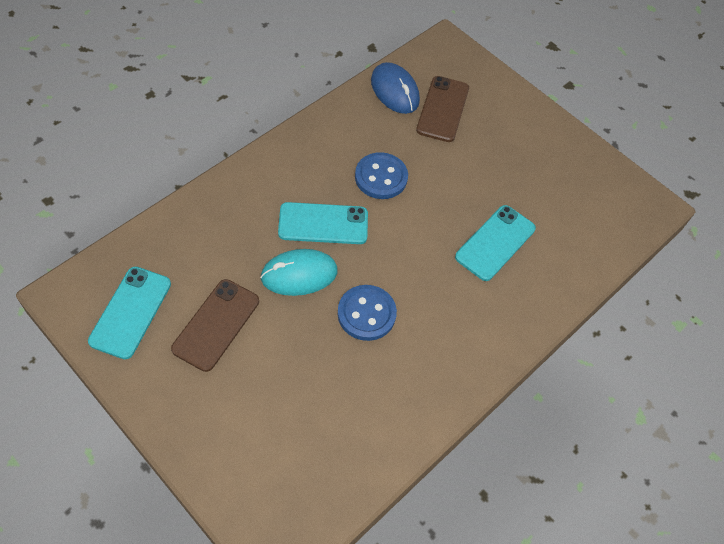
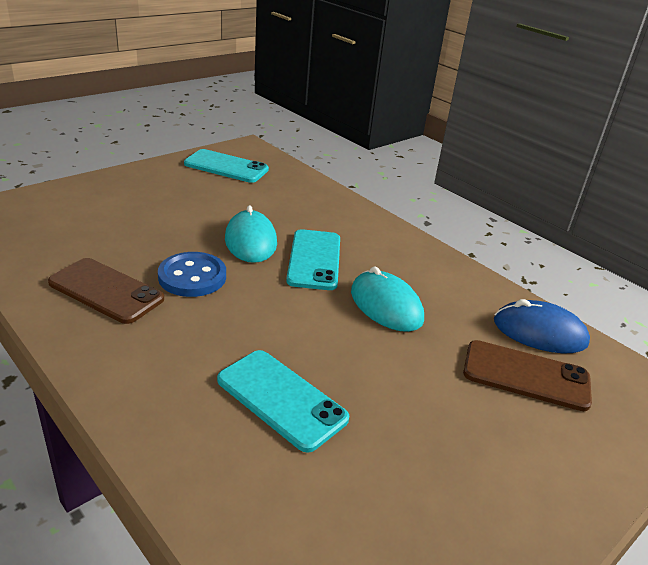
camera: 95 degrees right, 25 degrees down
(216, 325) = (204, 198): brown phone -> brown phone (106, 291)
(381, 177) = (386, 305): blue button -> turquoise mouse
(394, 91) = (539, 332): blue mouse -> blue mouse turned 45 degrees clockwise

